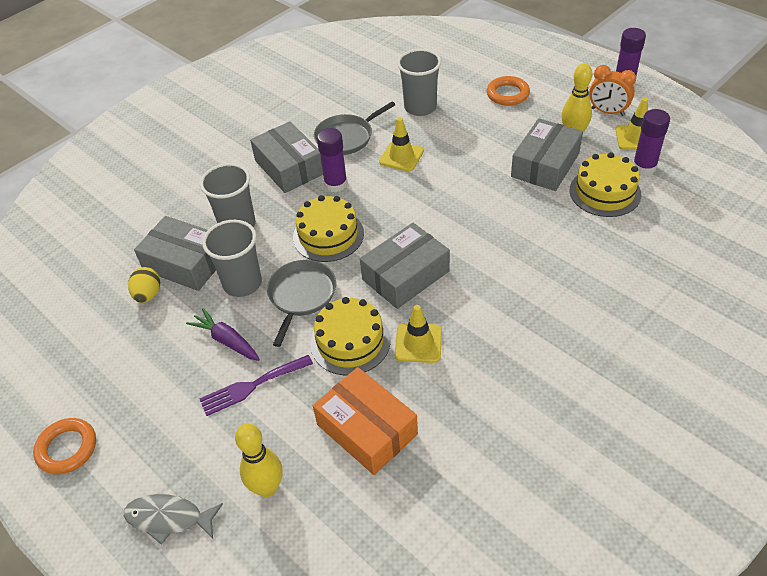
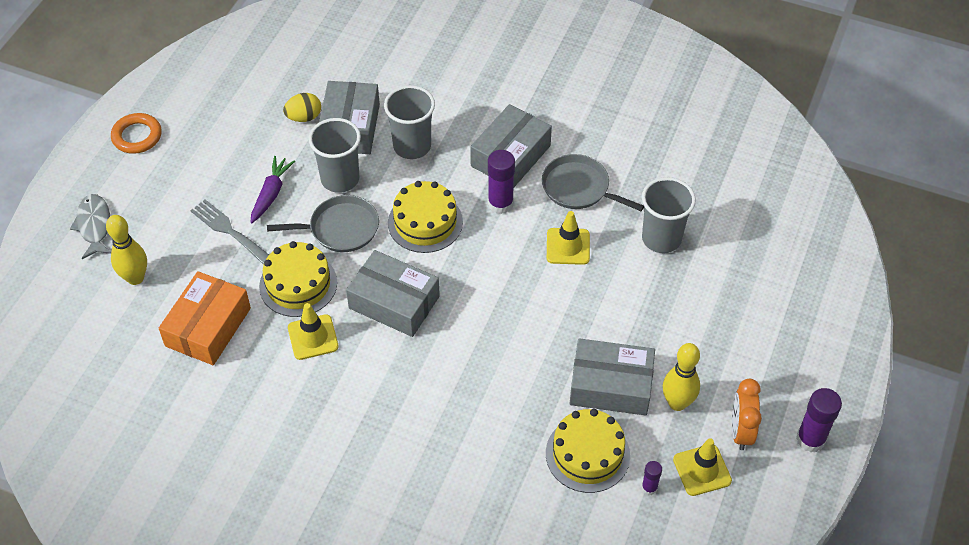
camera: 65 degrees right, 5 degrees up
(251, 386) = (228, 230): purple fork -> grey fork
(507, 94) = (727, 318): orange ring -> none
(644, 167) = (649, 487): purple glue stick -> purple glue stick, size x0.54

